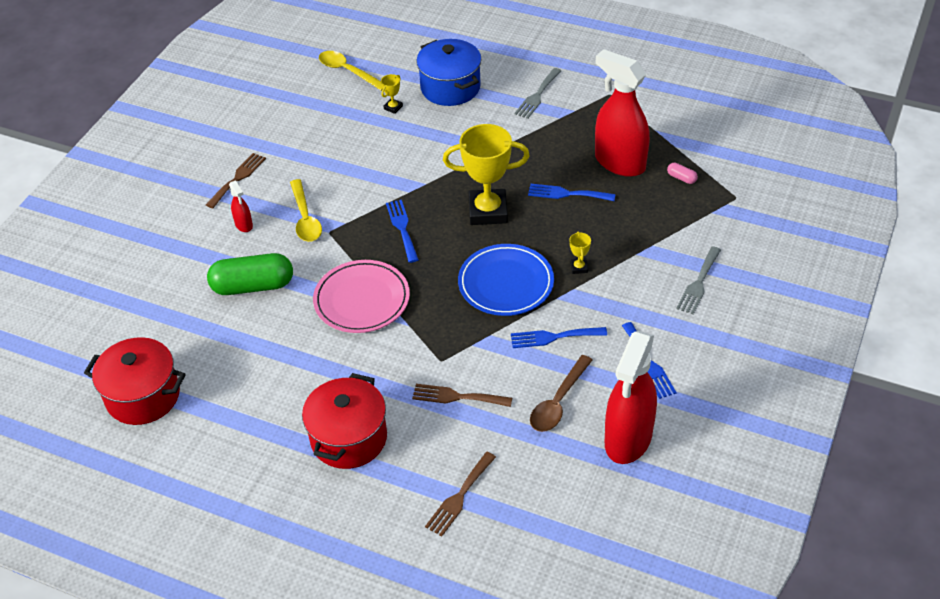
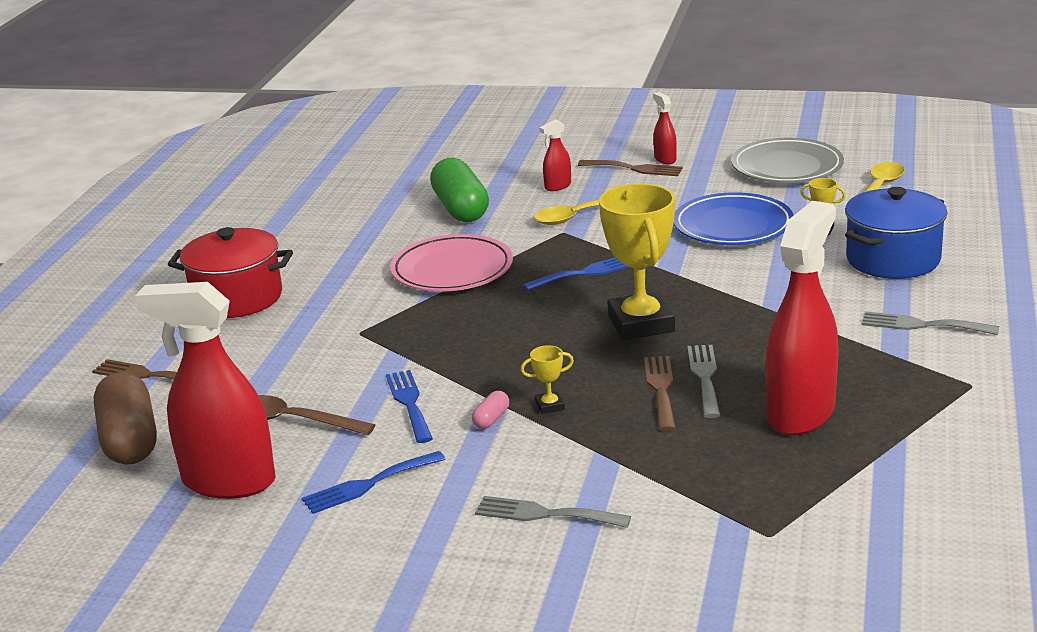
camera: 80 degrees right, 20 degrees down
(143, 396) = (295, 189): red pot -> none
(230, 160) = (665, 159): none -> red spray bottle
(284, 103) = (787, 167): none -> grey plate
(457, 397) = (300, 351): brown fork -> brown fork (661, 389)
(506, 283) = (503, 355): blue plate -> blue plate (733, 226)
(556, 502) = (129, 440): none -> brown capsule
(567, 194) = (705, 377): blue fork -> grey fork
(681, 178) = (792, 474): pink capsule -> pink capsule (491, 419)

